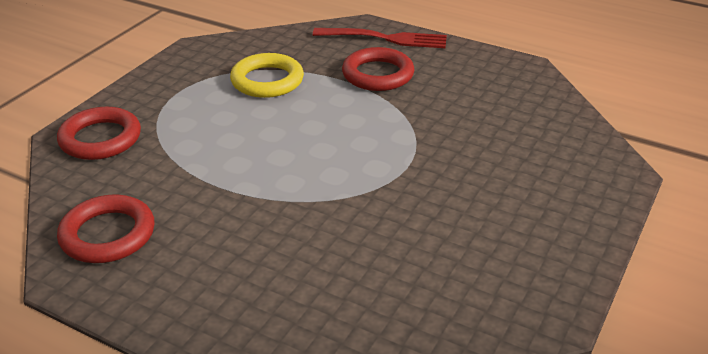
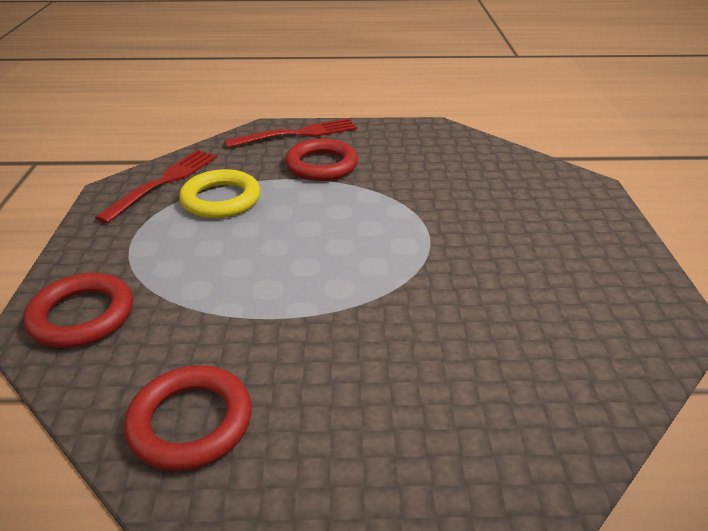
camera: 30 degrees left, 0 degrees up
(237, 52) = (164, 182): none -> red fork

